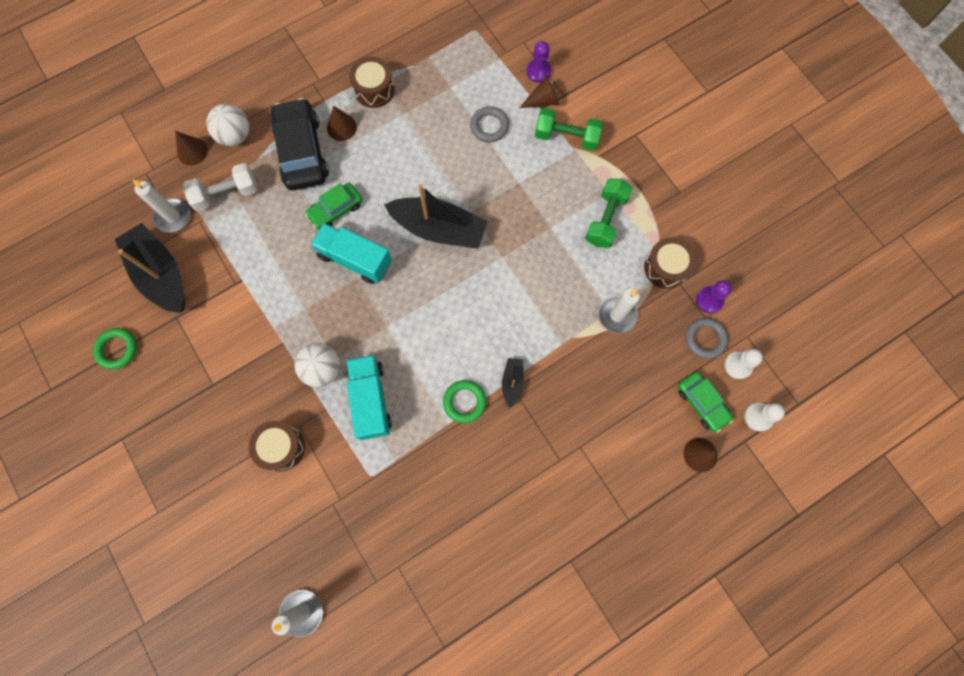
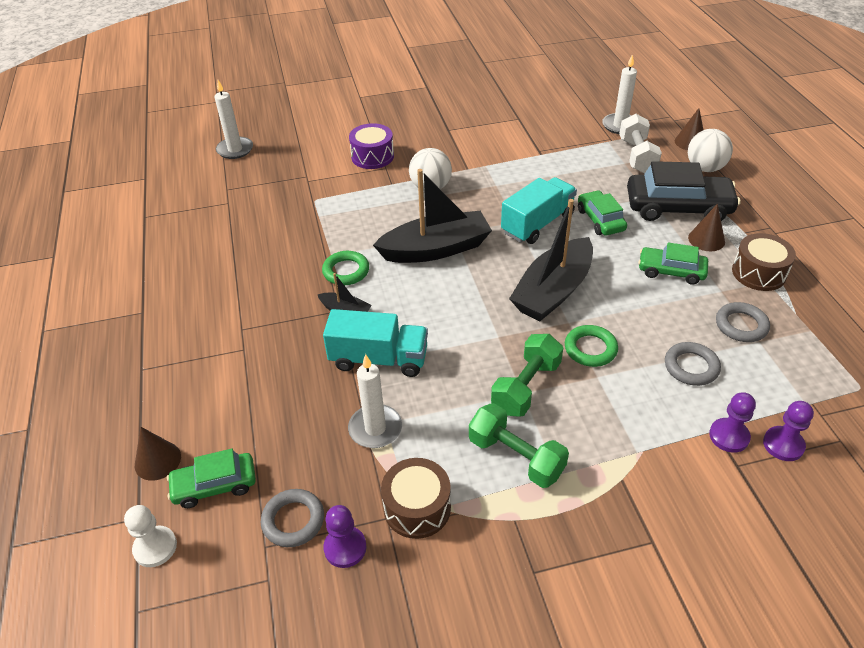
camera: 110 degrees right, 30 degrees down
(117, 349) = (502, 90): green ring -> green ring (590, 349)
(161, 274) = (563, 115): black boat -> black boat (436, 249)
(281, 447) = (372, 156): brown drum -> purple drum
(371, 400) = (384, 211): turquoise truck -> turquoise truck (379, 359)
(389, 148) = (671, 271): none -> green car
(437, 98) = (741, 325): none -> grey ring
(543, 101) = (729, 436): brown cone -> purple pawn
(566, 137) = (661, 448): green dumbbell -> green dumbbell (526, 387)
(738, 365) = (236, 549): white pawn -> none

